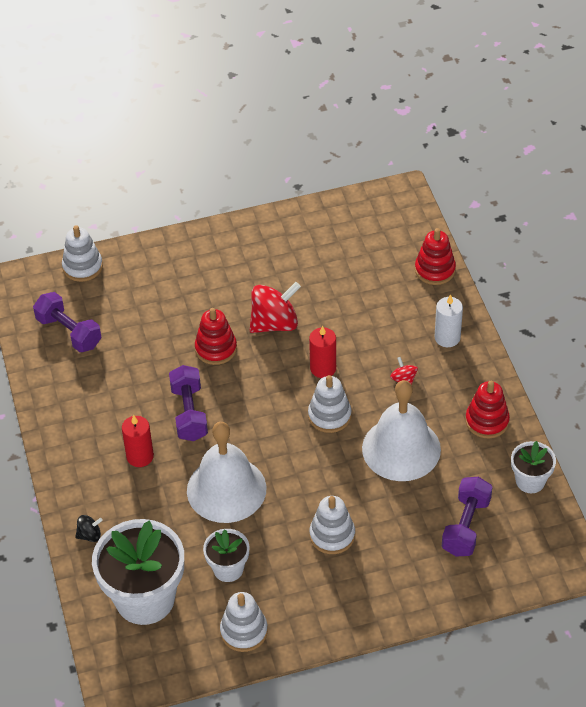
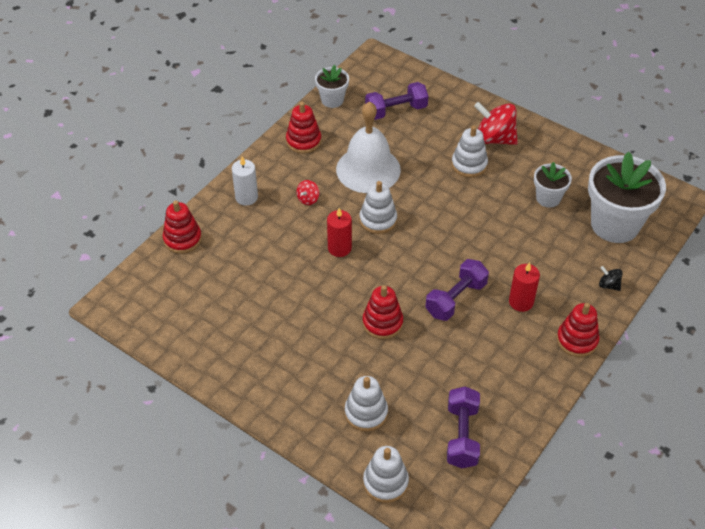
camera: 130 degrees left, 0 degrees up
(65, 466) = (577, 340): none -> red stacking toy
(226, 489) = (494, 236): white bell -> none
(244, 631) = (578, 165): white stacking toy -> white stacking toy (366, 413)
(274, 323) = (323, 302): red spinning top -> red spinning top (494, 138)

